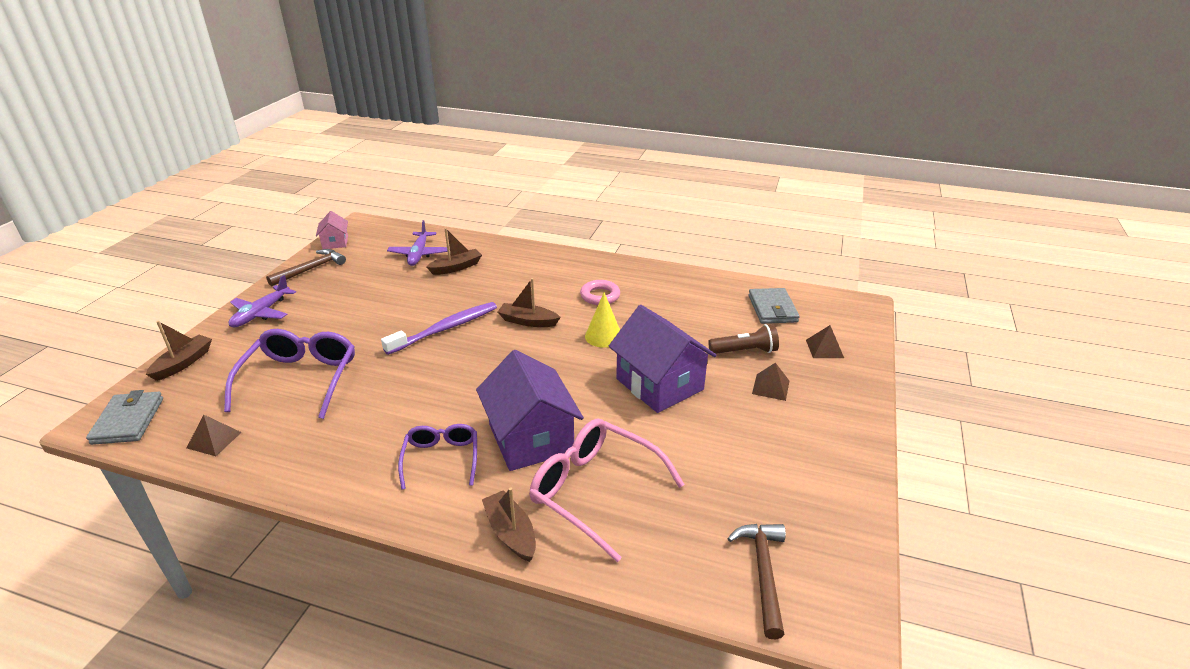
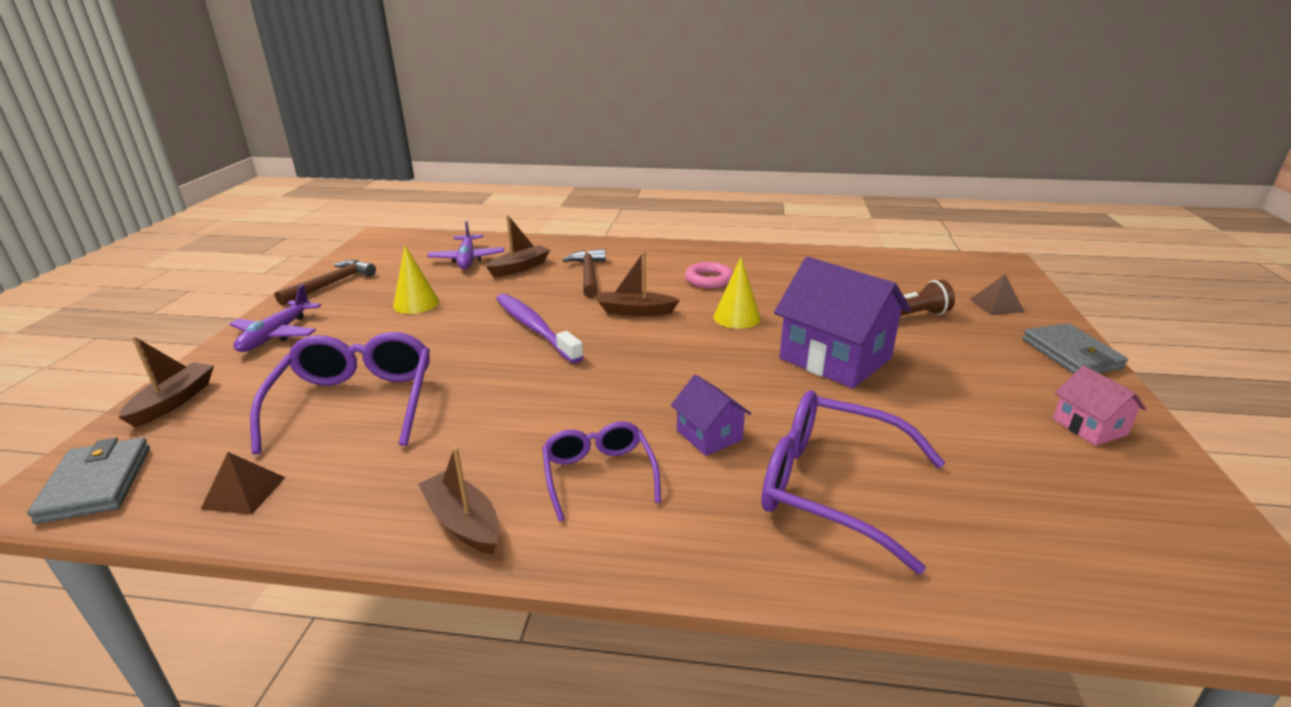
camera: 10 degrees left, 5 degrees down
(335, 242) = (355, 256): pink house -> pink house (1089, 427)
(367, 295) = (416, 303): none -> yellow cone
(445, 329) = (534, 328): purple toothbrush -> purple toothbrush turned 75 degrees counterclockwise
(511, 533) = (746, 557): brown boat -> brown boat (463, 522)
(531, 438) = (709, 435): purple house -> purple house, size x0.50
(595, 491) = (831, 487): pink glasses -> purple glasses
(763, 573) = (1119, 558): brown hammer -> brown hammer (588, 274)
(770, 387) = (966, 347): brown pyramid -> none
(772, 309) = (912, 275): grey wallet -> grey wallet (1071, 354)

